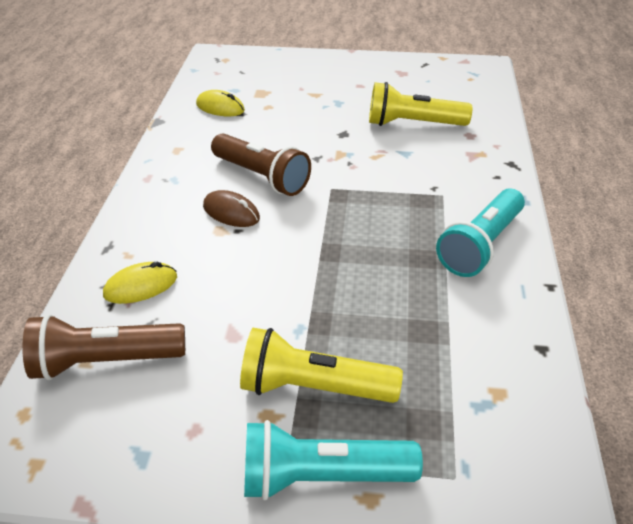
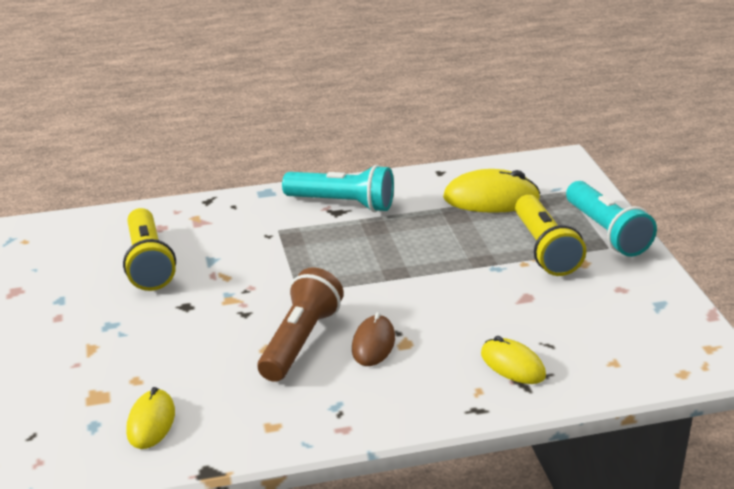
camera: 110 degrees left, 10 degrees down
(105, 361) = (604, 351): brown flashlight -> none
(455, 377) = (491, 199): none -> yellow mouse

